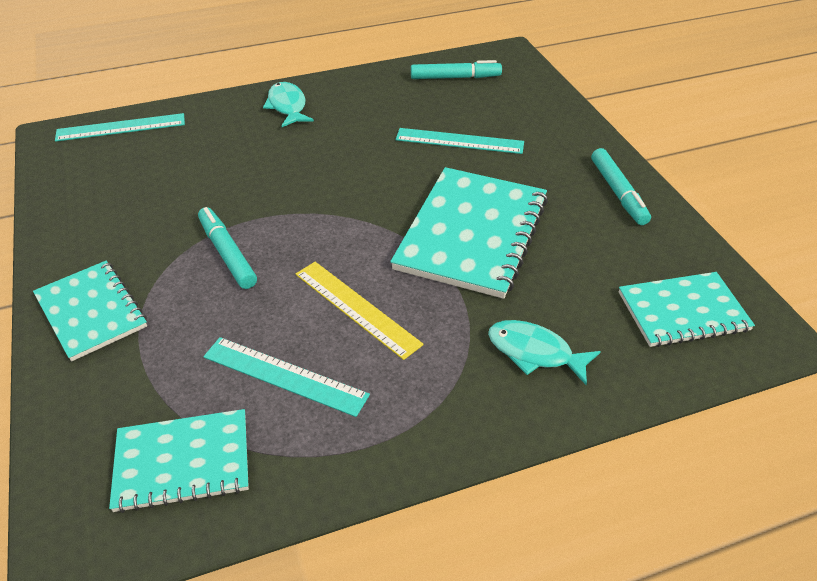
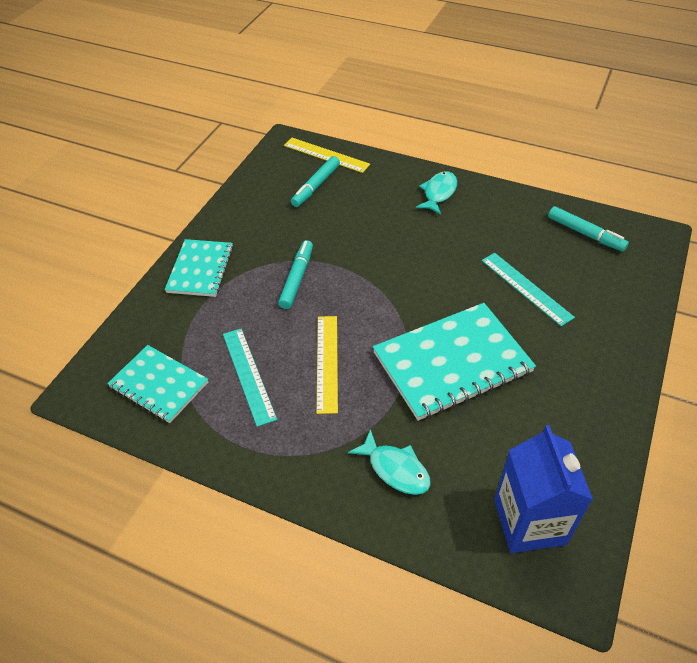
camera: 45 degrees right, 5 degrees up
(121, 127) = (326, 155): turquoise ruler -> yellow ruler
(535, 352) = (395, 469): turquoise fish -> turquoise fish turned 150 degrees clockwise
(618, 193) = (598, 404): turquoise marker -> turquoise marker (316, 186)
(683, 311) = (529, 521): turquoise notebook -> blue carton

